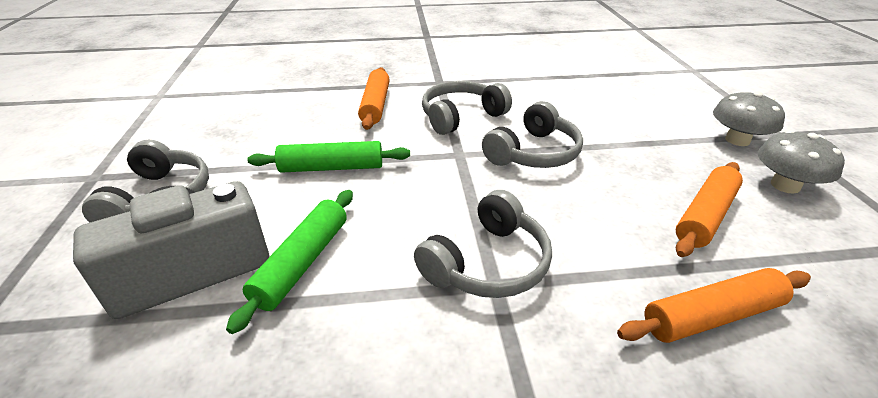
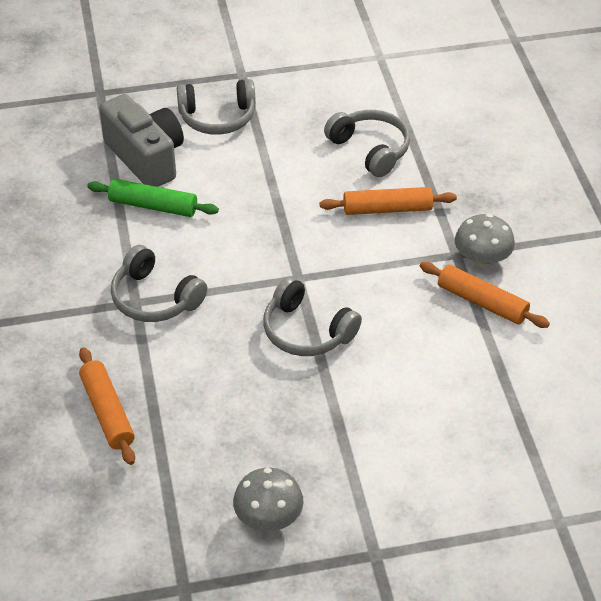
camera: 85 degrees right, 10 degrees up
(331, 168) = (267, 198): green rolling pin -> none
(461, 116) = (373, 276): grey headphones -> grey headphones (370, 149)
(705, 216) = (216, 439): orange rolling pin -> orange rolling pin (482, 302)
(737, 140) = (355, 507): grey mushroom -> grey mushroom (482, 258)

